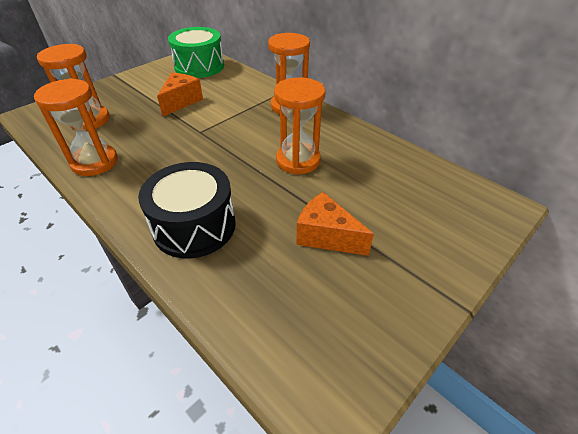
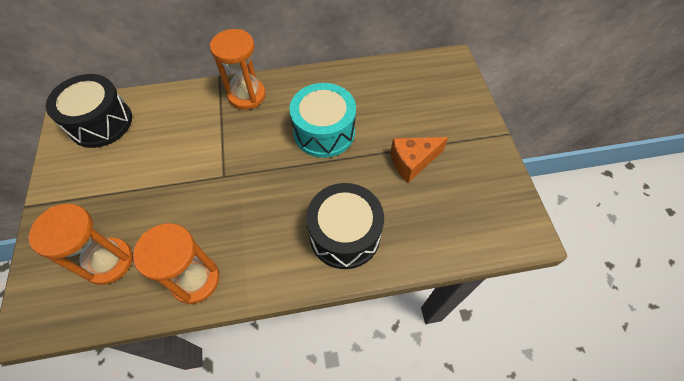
camera: 55 degrees left, 15 degrees up
(181, 102) = (156, 168): orange cheese -> none
(199, 66) = (101, 122): green drum -> black drum
(298, 160) = (324, 132): orange hourglass -> turquoise drum

